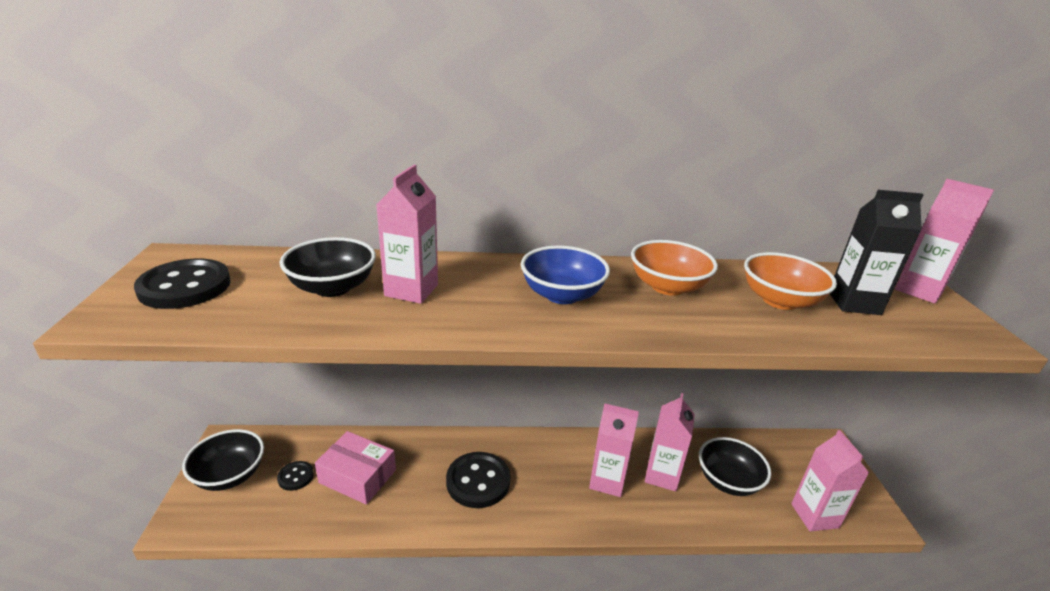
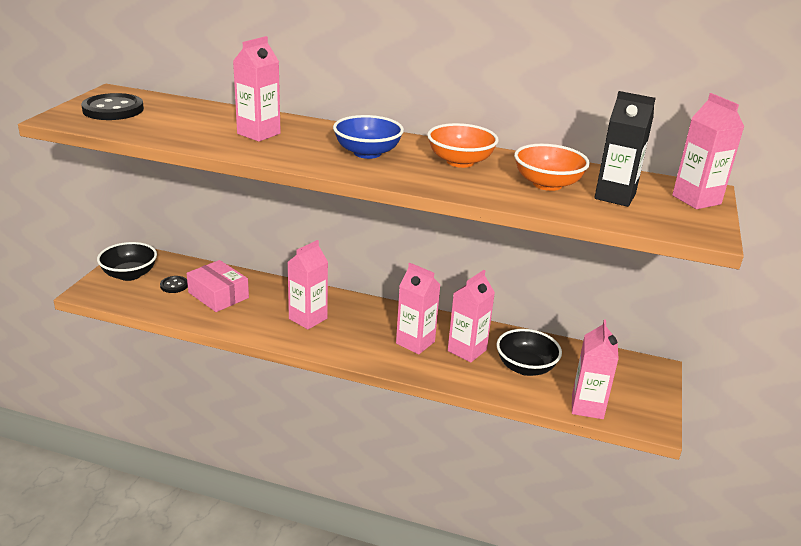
camera: 20 degrees right, 0 degrees up
(332, 287) = (206, 124): black bowl -> none
(478, 481) = (308, 318): black button -> pink carton

